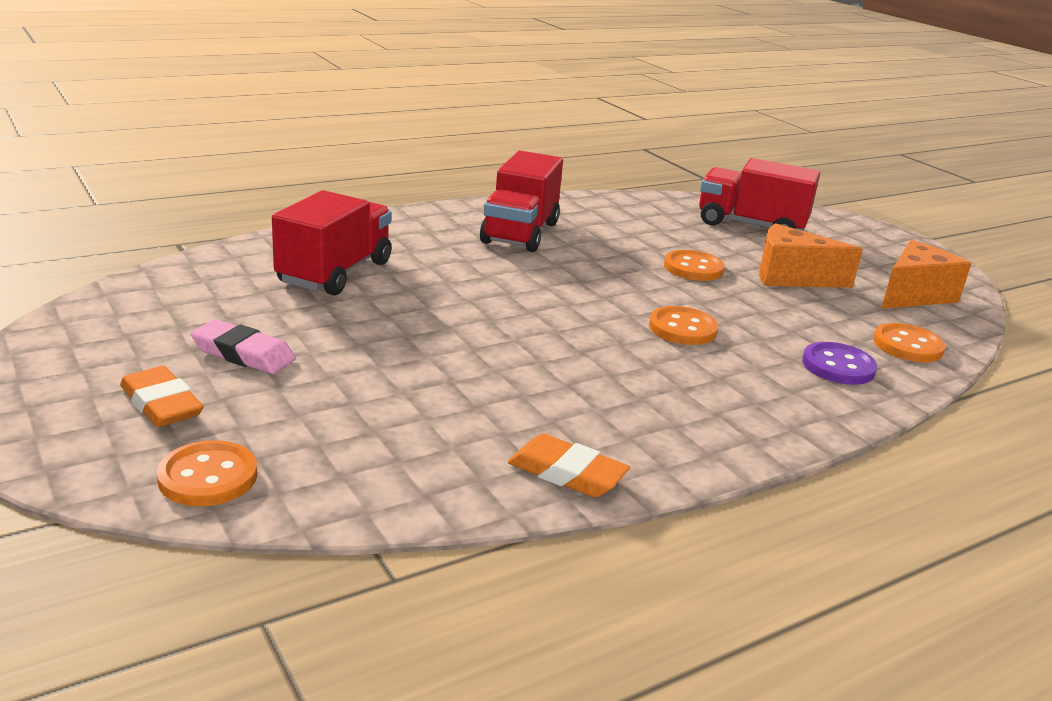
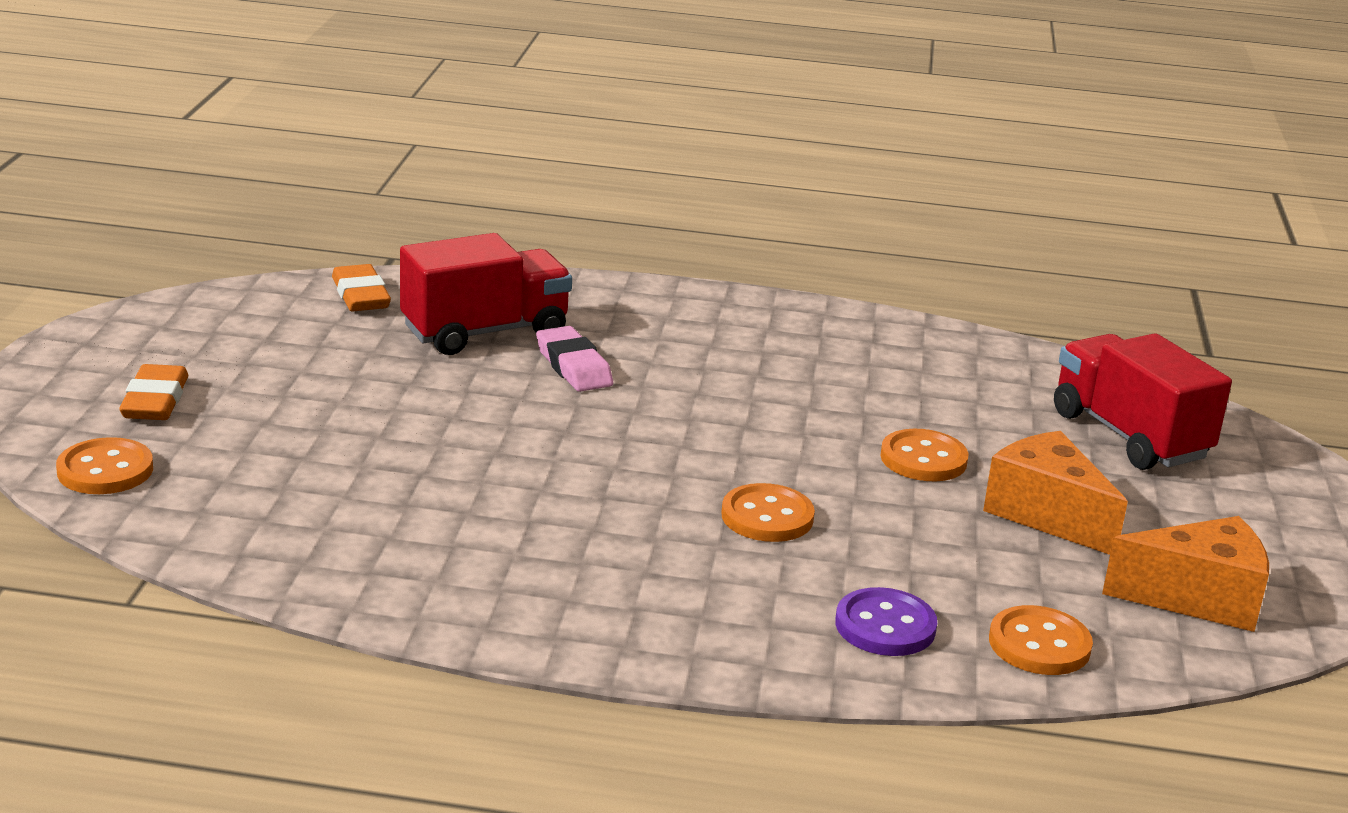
camera: 40 degrees right, 0 degrees up
(243, 354) = (280, 382): pink eraser -> pink eraser (574, 366)
(520, 233) = (772, 350): red truck -> none
(567, 473) = (384, 591): orange eraser -> orange eraser (360, 295)

